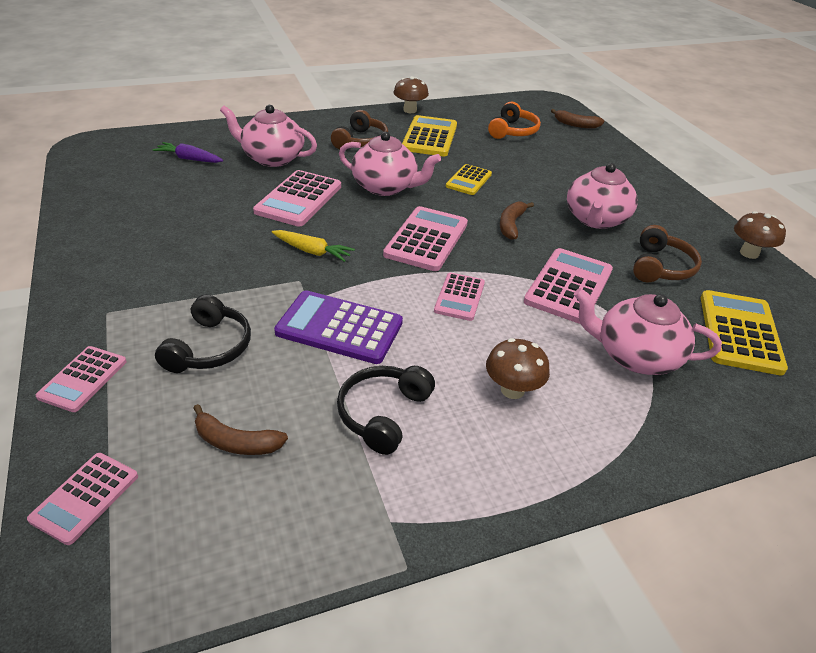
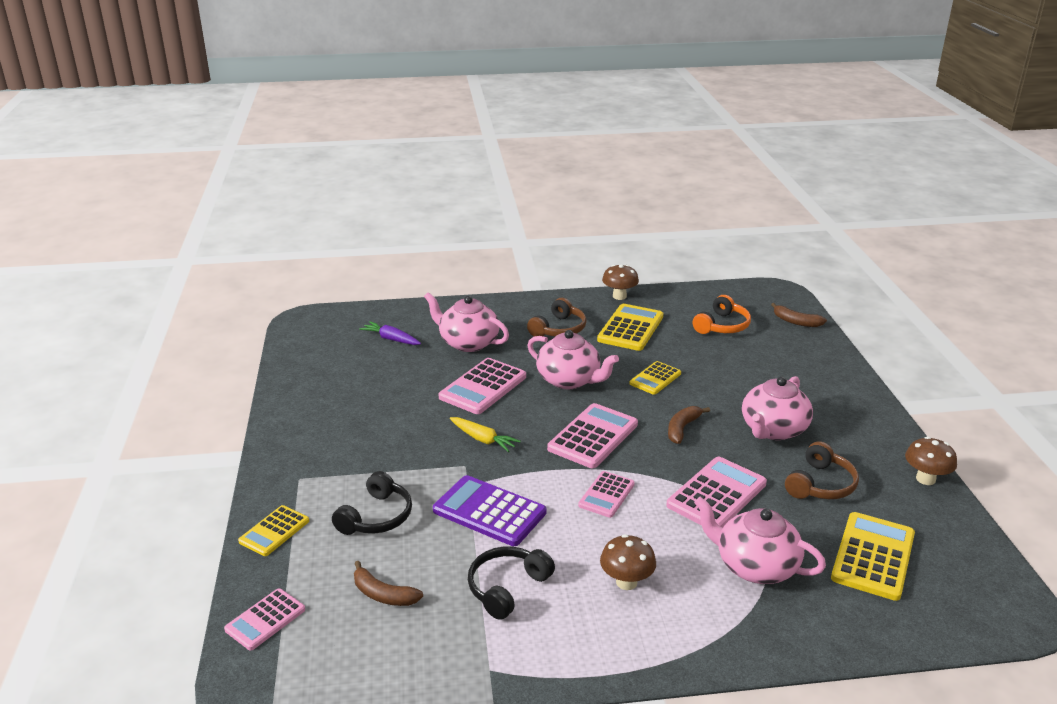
camera: 15 degrees right, 10 degrees down
(83, 379) = (274, 531): pink calculator -> yellow calculator

